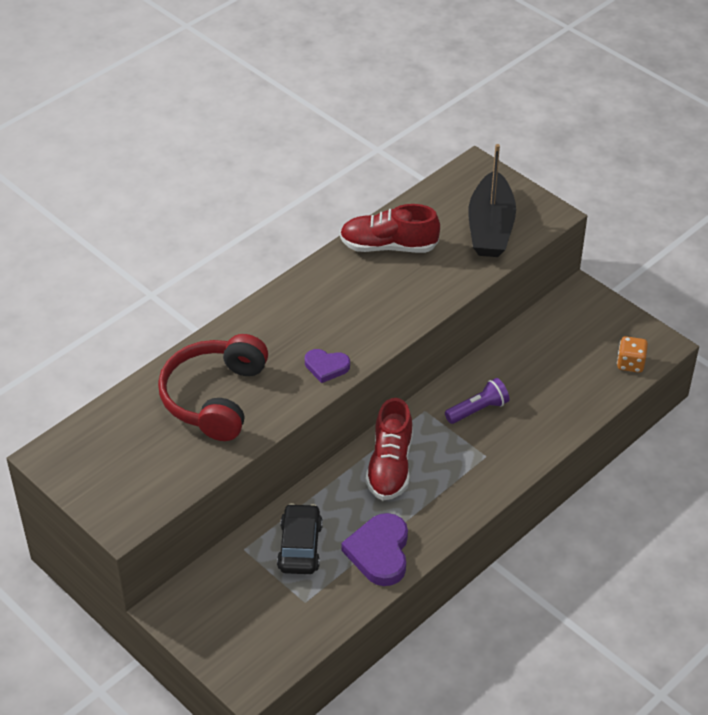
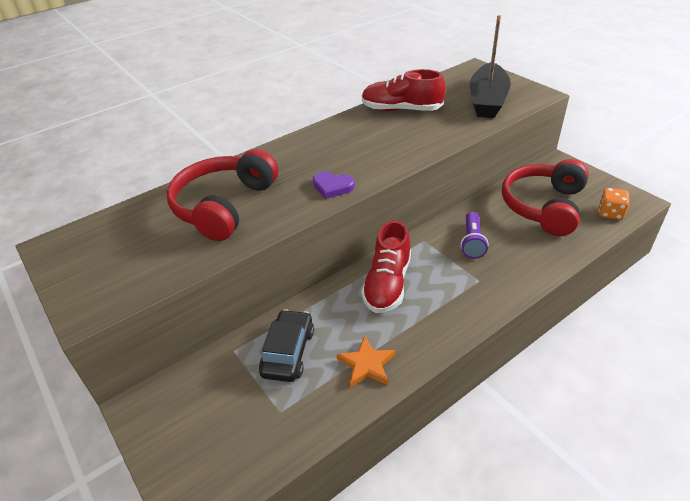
camera: 10 degrees right, 5 degrees down
(379, 552) = (366, 364): purple heart -> orange star
(478, 410) = (472, 242): purple flashlight -> purple flashlight turned 120 degrees clockwise
(558, 358) = (543, 206): none -> red headphones

